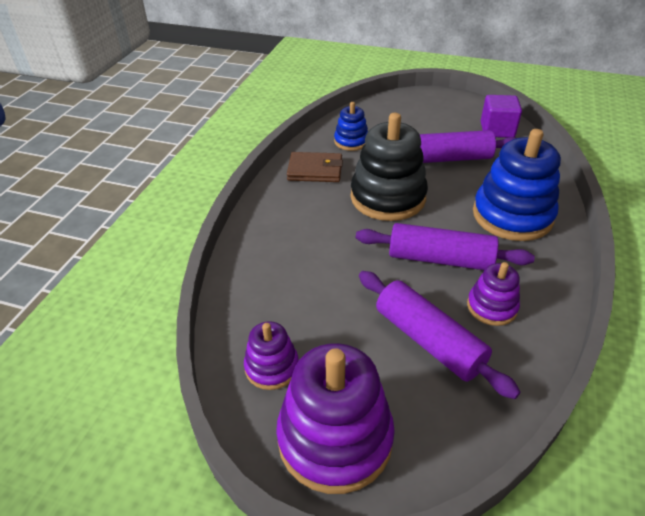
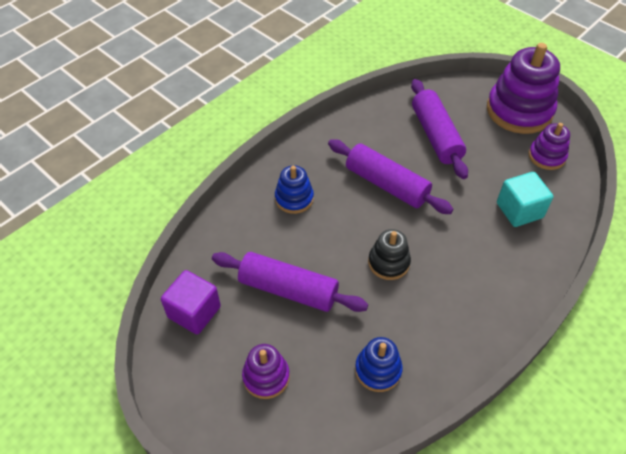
camera: 155 degrees left, 10 degrees up
(287, 282) = (519, 210): none -> turquoise cube
(315, 170) = (445, 335): brown wallet -> none
(388, 197) = (388, 262): black stacking toy -> black stacking toy, size x0.53
(491, 307) = (378, 139): purple stacking toy -> purple stacking toy (266, 377)
(512, 215) = (294, 198): blue stacking toy -> blue stacking toy, size x0.53

